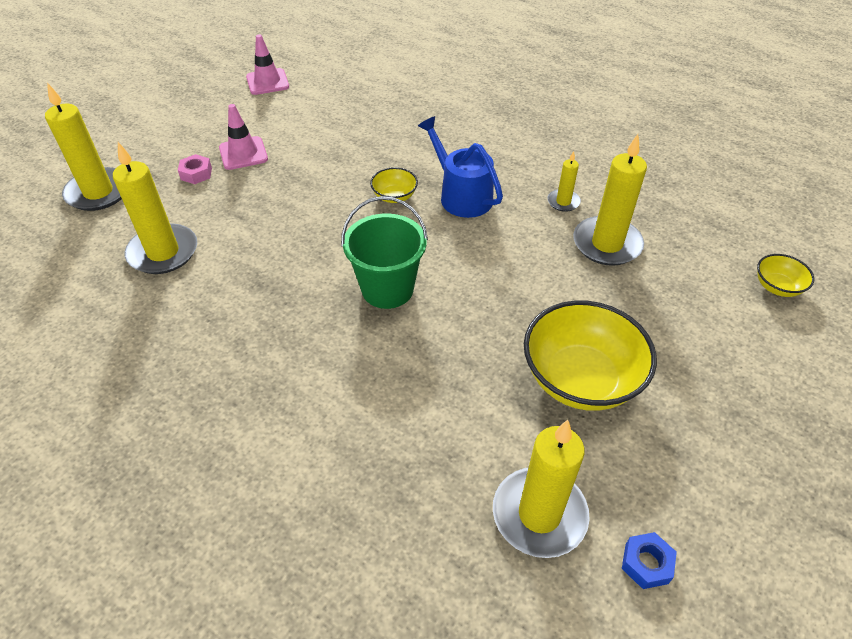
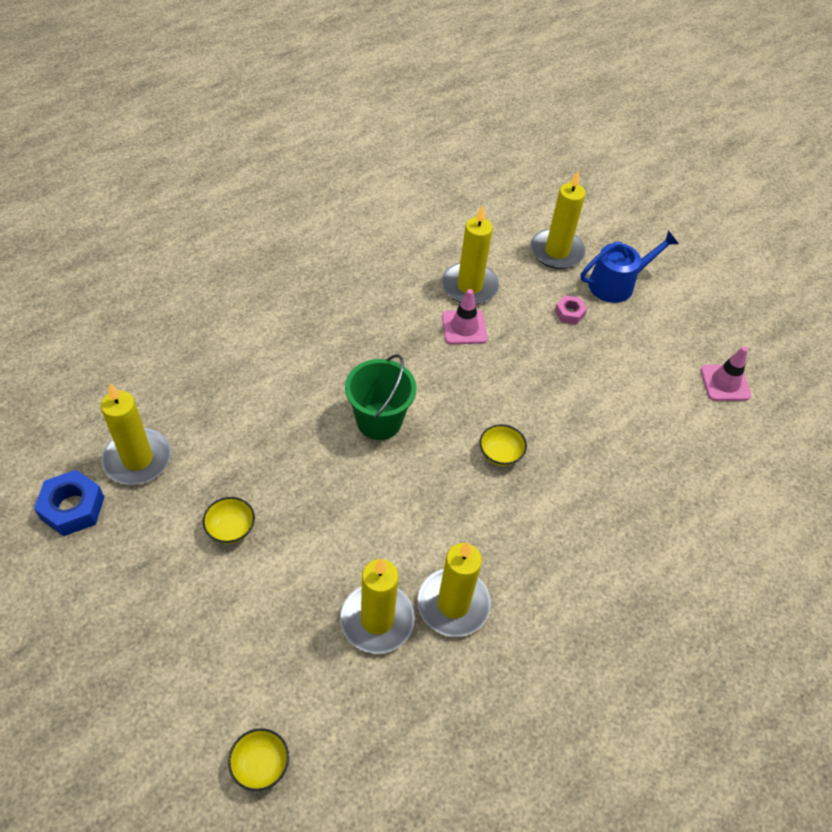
camera: 100 degrees right, 5 degrees up
(243, 153) = (594, 348): pink traffic cone -> pink traffic cone (464, 327)
(461, 196) = (487, 511): blue watering can -> blue watering can (616, 284)
(563, 202) = (453, 604): yellow candle -> yellow candle, size x1.99
(580, 379) = (231, 528): yellow bowl -> yellow bowl, size x0.48
(646, 563) = (72, 508): blue nut -> blue nut, size x1.70

